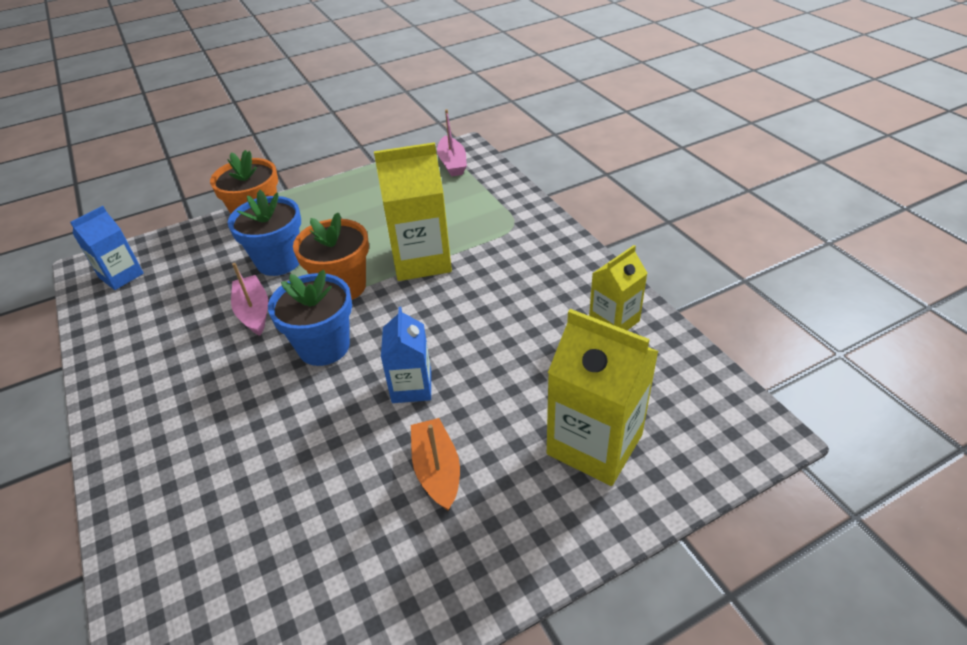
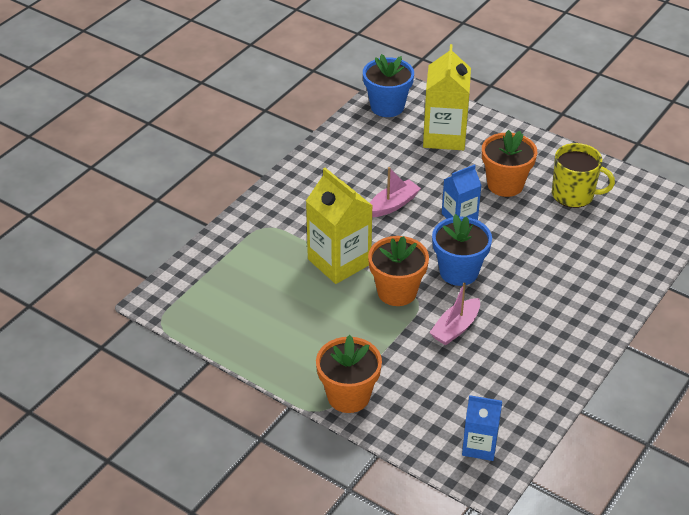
camera: 120 degrees left, 0 degrees up
(279, 261) = (393, 346): blue flower pot -> blue flower pot (387, 107)
(350, 556) = (574, 195): none -> yellow mug
(437, 470) = (505, 184): orange boat -> orange flower pot
(452, 163) = (187, 299): pink boat -> pink boat (393, 205)
(614, 321) = (343, 151): yellow carton -> none

